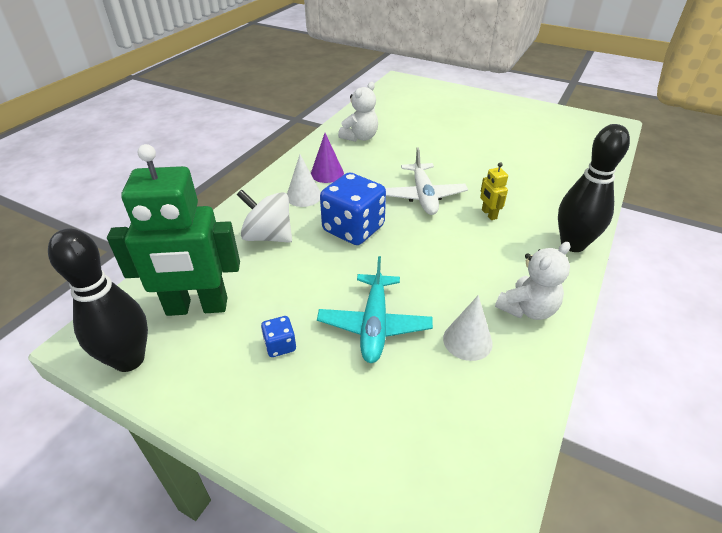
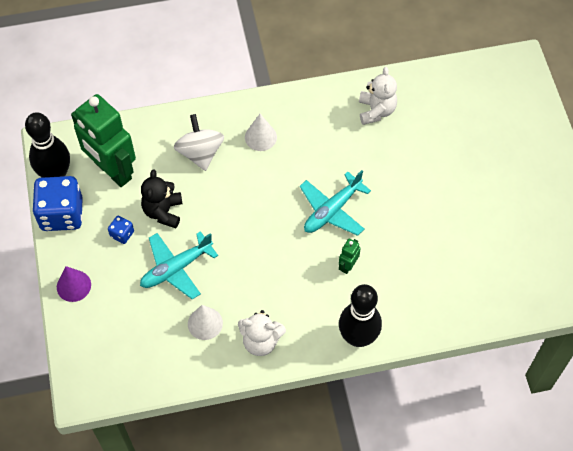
camera: 50 degrees right, 20 degrees up
(296, 296) = (163, 212): none -> black teddy bear
(327, 173) = (302, 128): purple cone -> purple cone (73, 286)
(353, 229) = (252, 194): blue dice -> blue dice (62, 214)
(360, 137) = (376, 111): white teddy bear -> white teddy bear turned 90 degrees counterclockwise
(423, 196) = (332, 210): white plane -> turquoise plane
(488, 214) = (348, 266): yellow robot -> green robot

